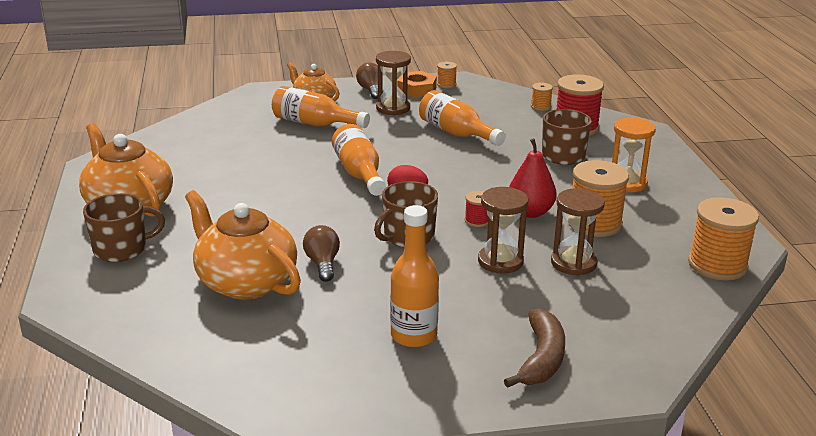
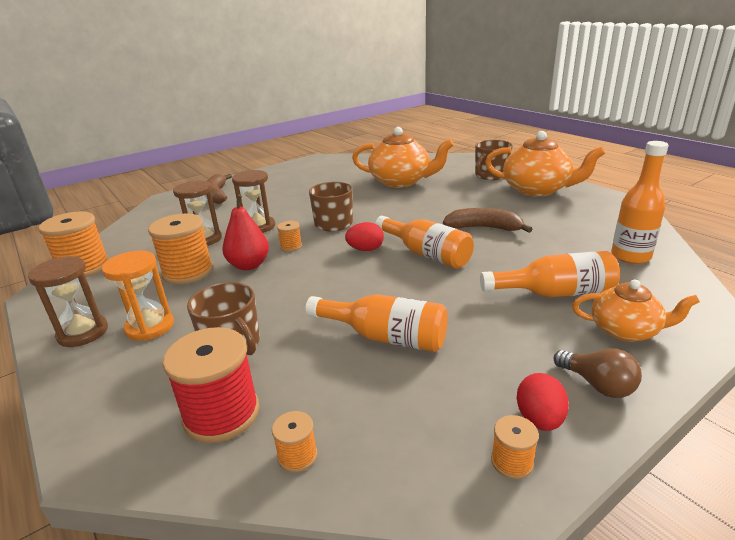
camera: 155 degrees right, 0 degrees up
(271, 181) = (484, 228): none -> brown banana
(322, 264) = (371, 197): brown light bulb -> none
(393, 108) = (511, 354): brown hourglass -> brown hourglass (83, 333)
(413, 336) = (289, 187): orange bottle -> orange bottle (630, 256)
(416, 89) = (539, 419): orange nut -> red egg
(477, 221) = (291, 246): red spool -> orange spool

